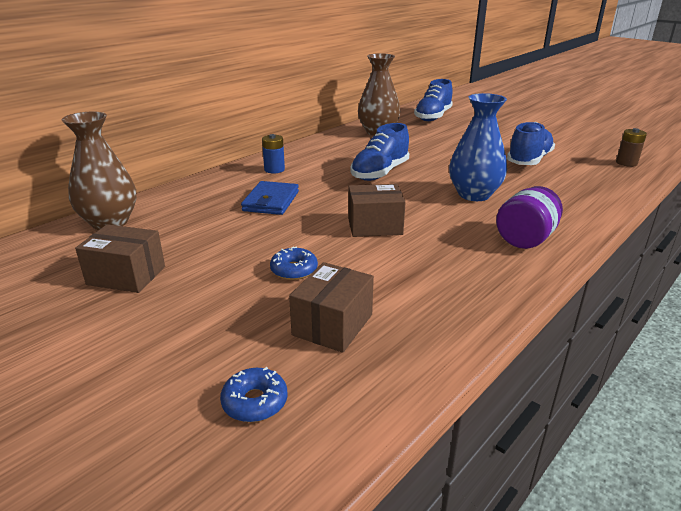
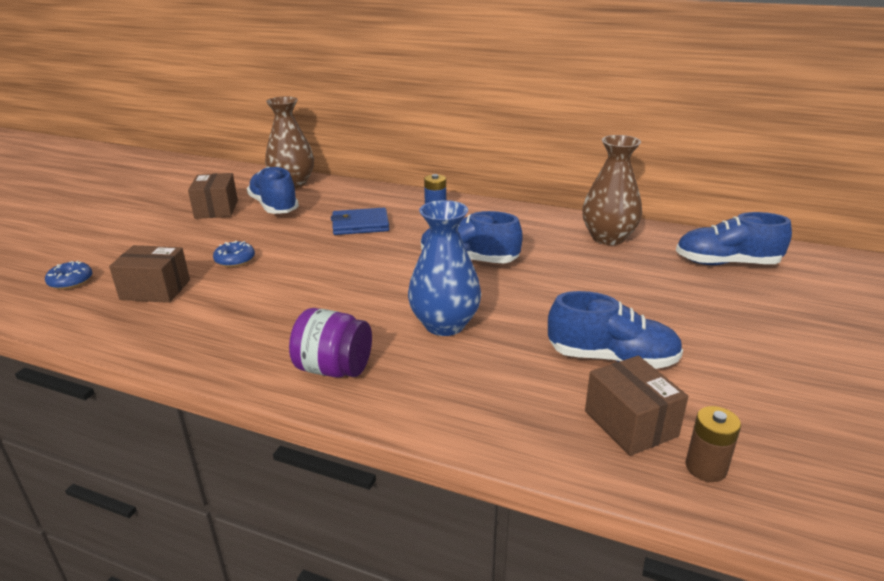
camera: 70 degrees right, 0 degrees up
(168, 238) = (274, 206): none -> blue shoe
(374, 226) = (330, 279): brown box -> brown box (630, 423)

